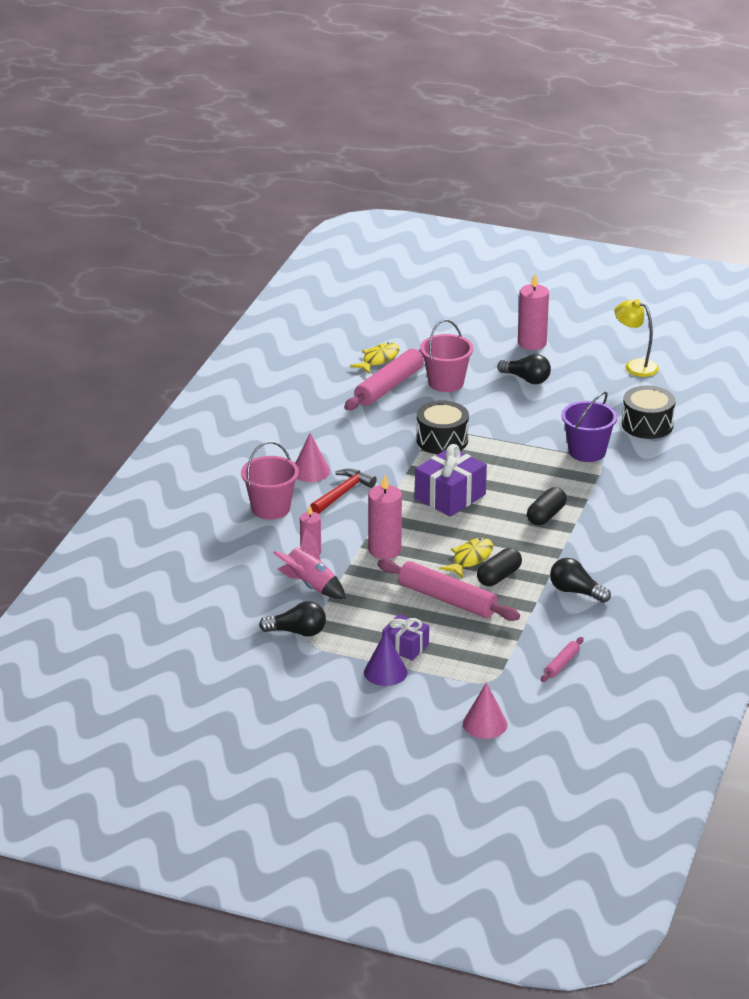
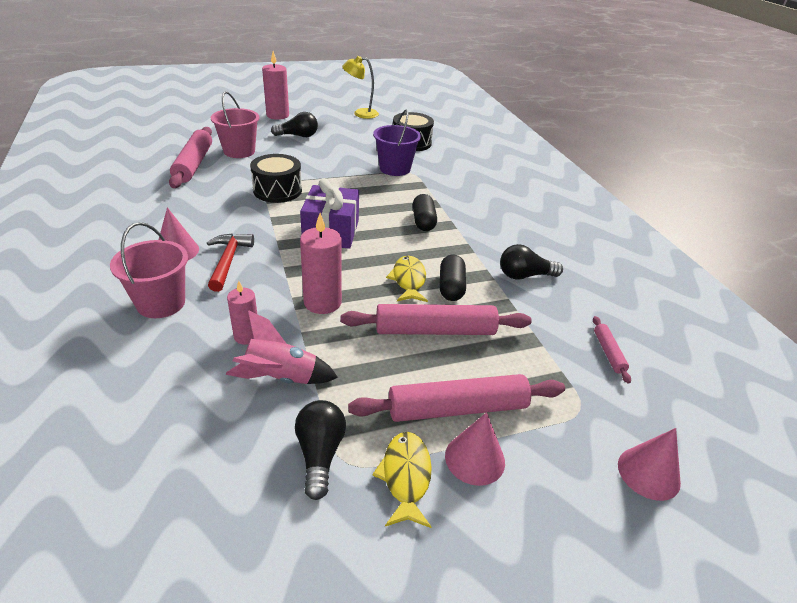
camera: 40 degrees left, 5 degrees up
(297, 632) = (320, 454): black light bulb -> black light bulb turned 60 degrees counterclockwise
(378, 359) = (167, 149): yellow fish -> yellow fish (405, 477)
(385, 672) = (475, 458): purple cone -> pink cone
(405, 646) = (457, 408): purple gift -> pink rolling pin

